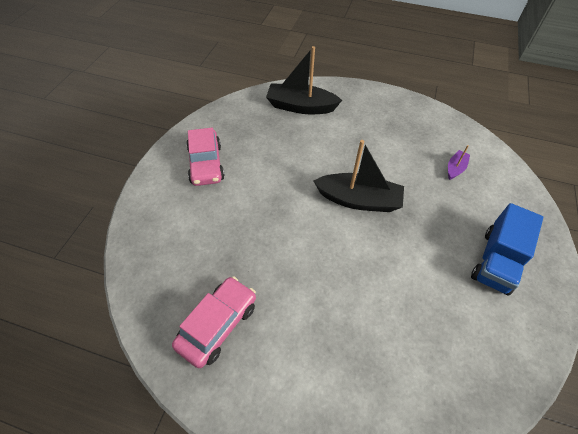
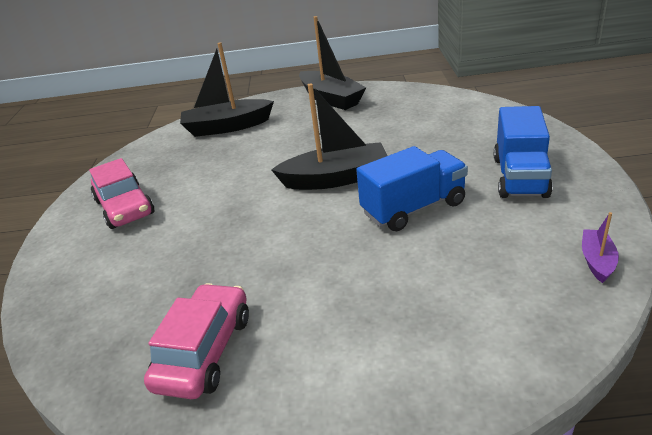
camera: 15 degrees left, 20 degrees down
(389, 106) = (331, 99): none -> black boat
(402, 257) = (413, 208): none -> blue truck
(455, 168) = (431, 122): purple boat -> purple boat (597, 261)

